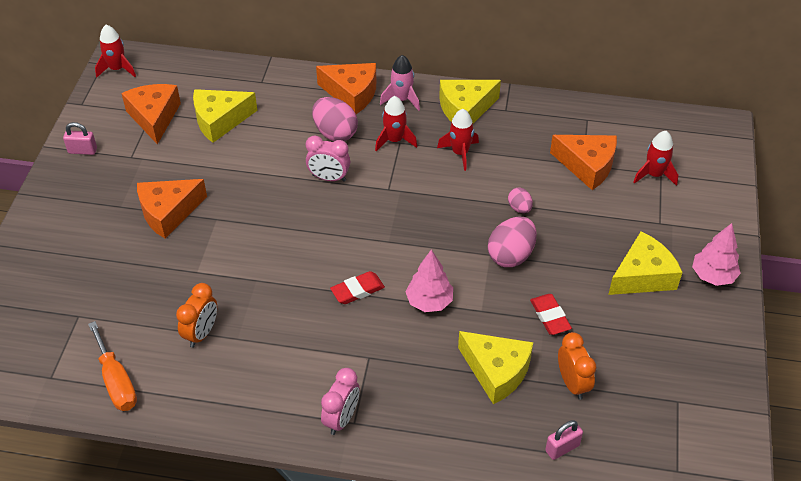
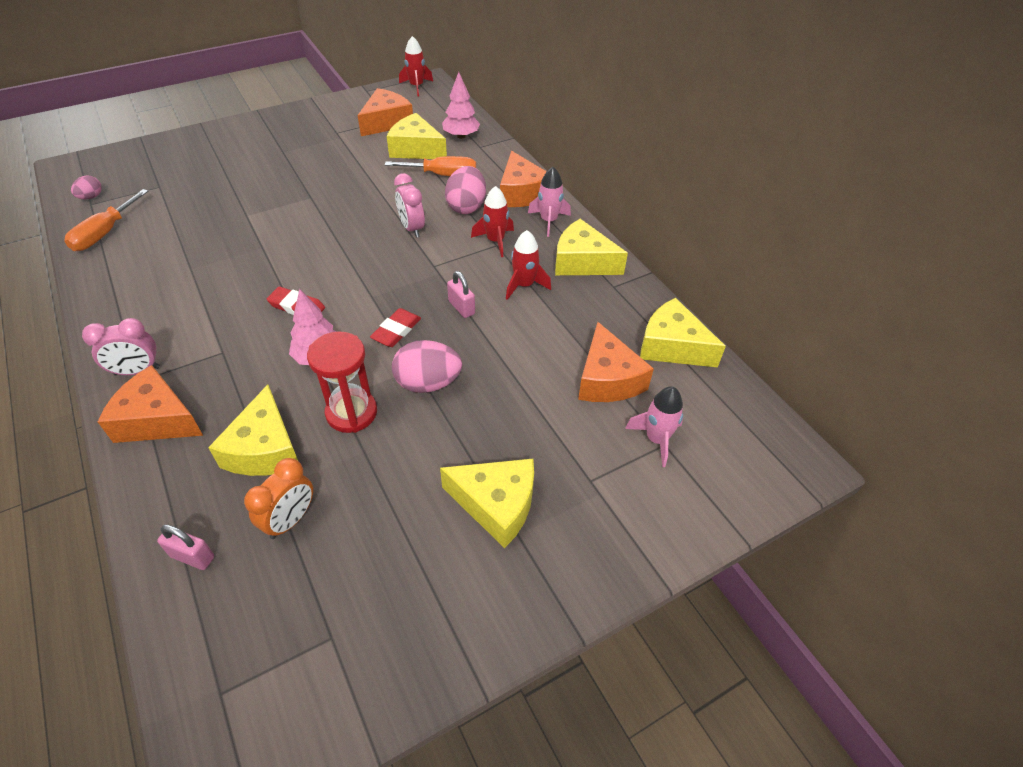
camera: 50 degrees right, 0 degrees up
(82, 151) = (321, 112): pink padlock -> pink padlock (461, 307)
(168, 212) = (296, 174): orange cheese -> orange cheese (157, 419)
(201, 333) = (182, 248): orange clock -> none
(277, 124) = (443, 175): none -> orange screwdriver
(503, 309) = (351, 413): none -> red hourglass
(519, 208) = (496, 358): pink egg -> pink egg (91, 197)
(550, 316) = (371, 454): red eraser -> red eraser (396, 330)
(587, 119) = (672, 346): none -> yellow cheese
(654, 175) = (656, 439): red rocket -> pink rocket
(712, 276) = (558, 574): pink tree -> pink tree (461, 136)

